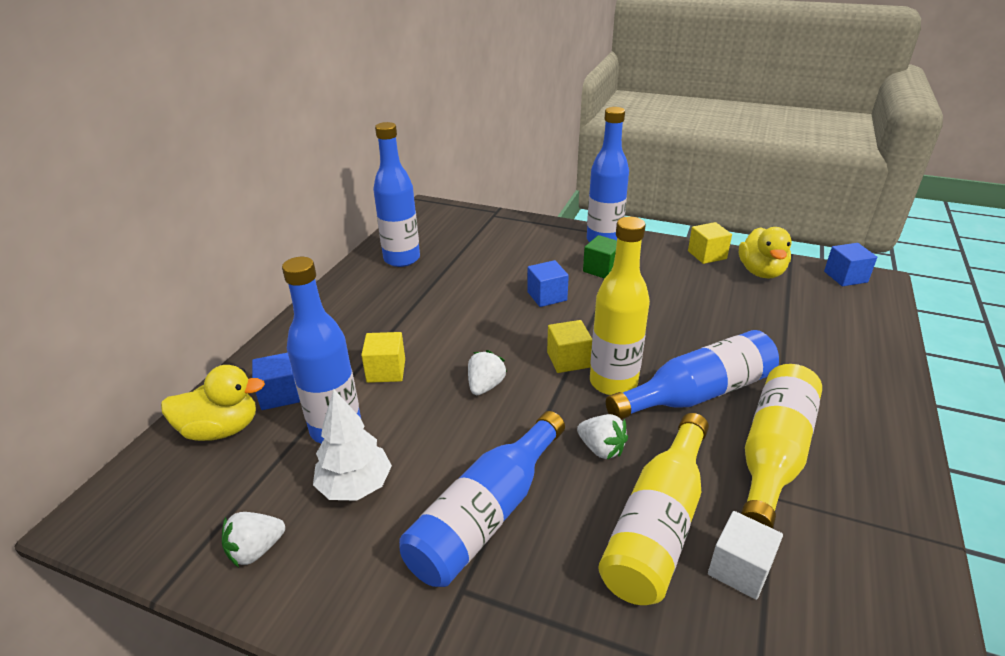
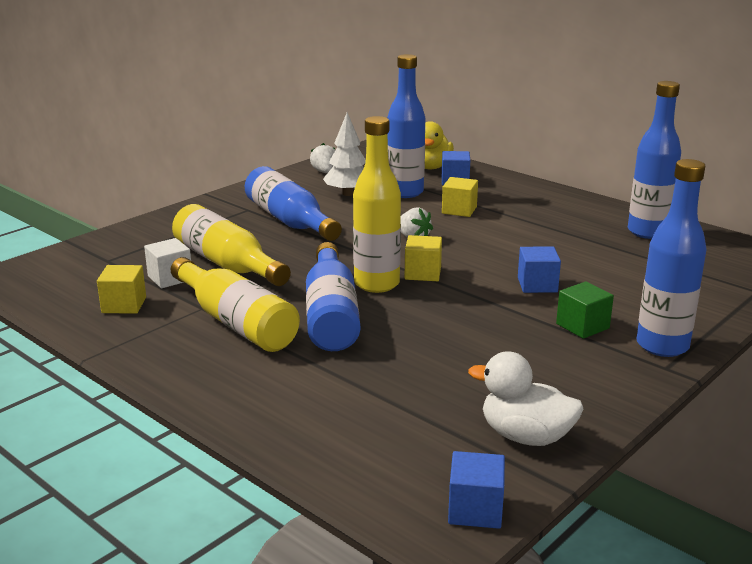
camera: 110 degrees right, 10 degrees down
(601, 449) = (308, 263): white strawberry -> none
(707, 255) = (593, 410): yellow cube -> yellow cube (124, 305)
(761, 272) = (525, 436): yellow duck -> white duck

